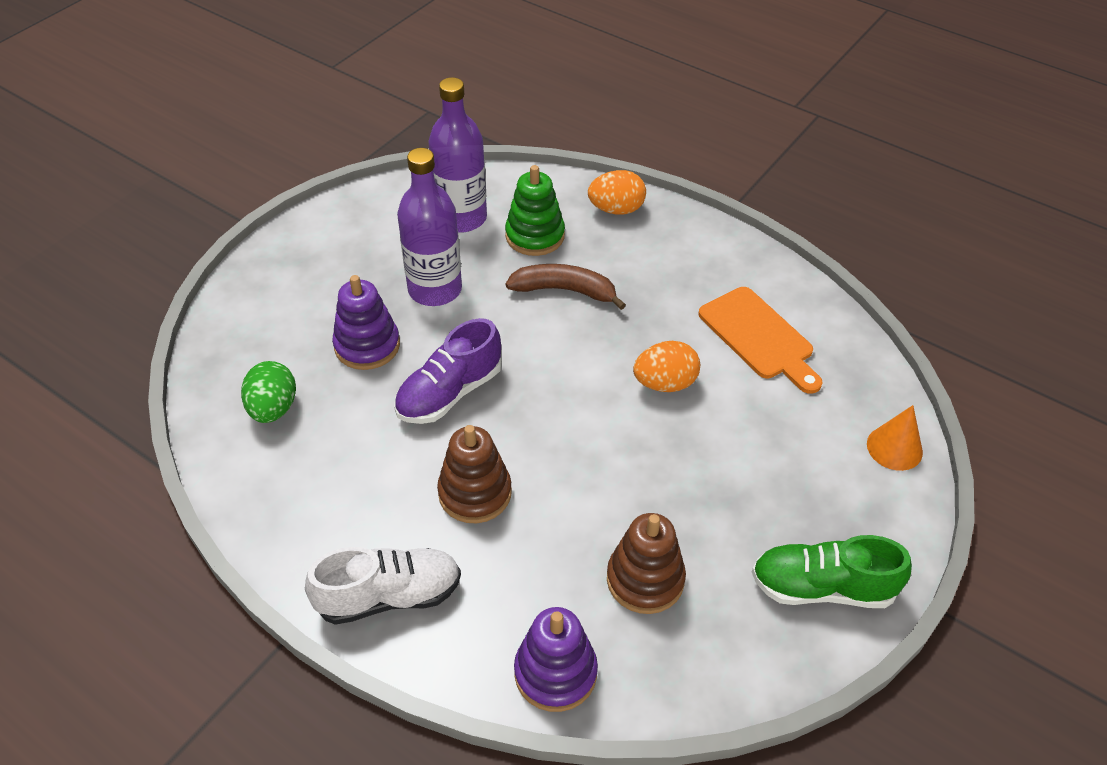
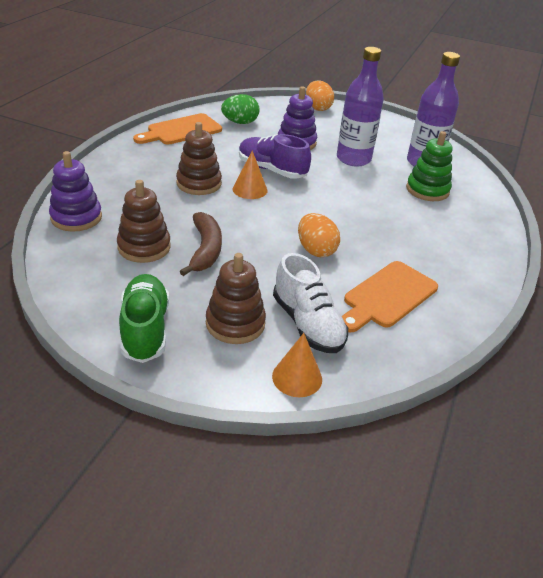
camera: 75 degrees right, 10 degrees down
(280, 500) = (181, 130): none -> orange cutting board
(389, 596) = (125, 164): white shoe -> white shoe (307, 324)
(503, 429) = (250, 189): none -> orange cone
(565, 290) = (382, 204): brown banana -> brown banana (205, 250)
(616, 209) = (482, 222): orange egg -> orange egg (317, 108)
(809, 491) = (235, 323): none -> brown stacking toy

